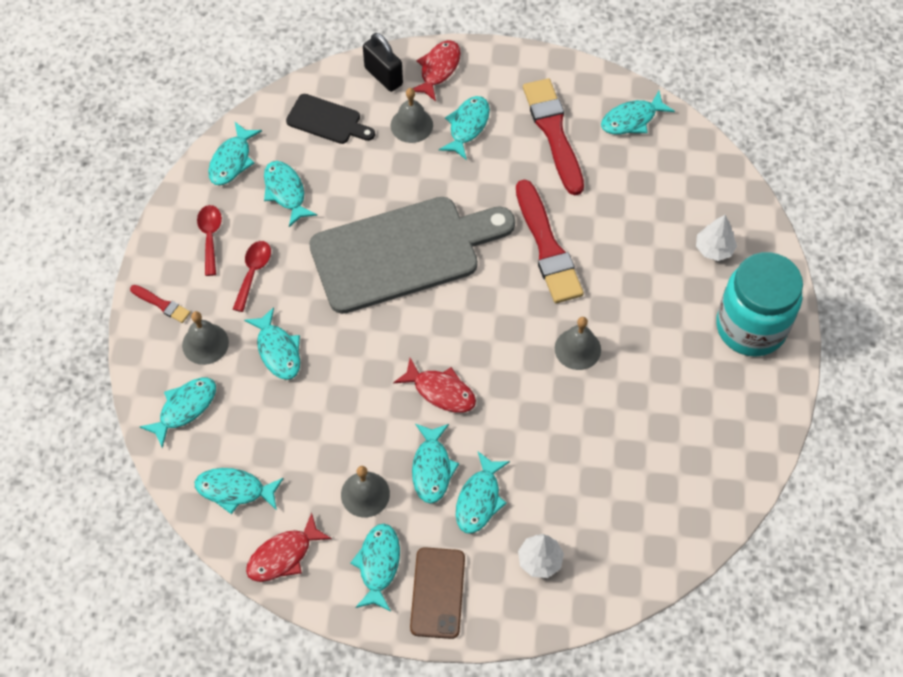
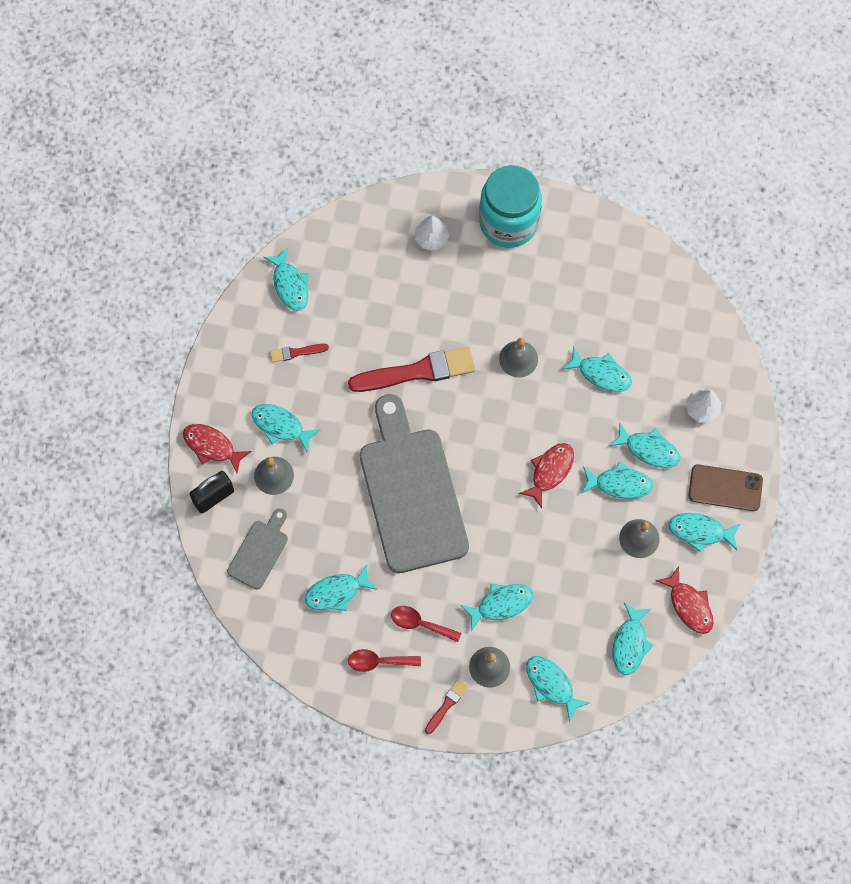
camera: 85 degrees left, 10 degrees up
(232, 160) = (295, 640): turquoise fish -> turquoise fish (601, 374)
(327, 121) = (259, 551): black cutting board -> grey cutting board
(553, 132) = (296, 352): red brush -> red brush, size x0.46

